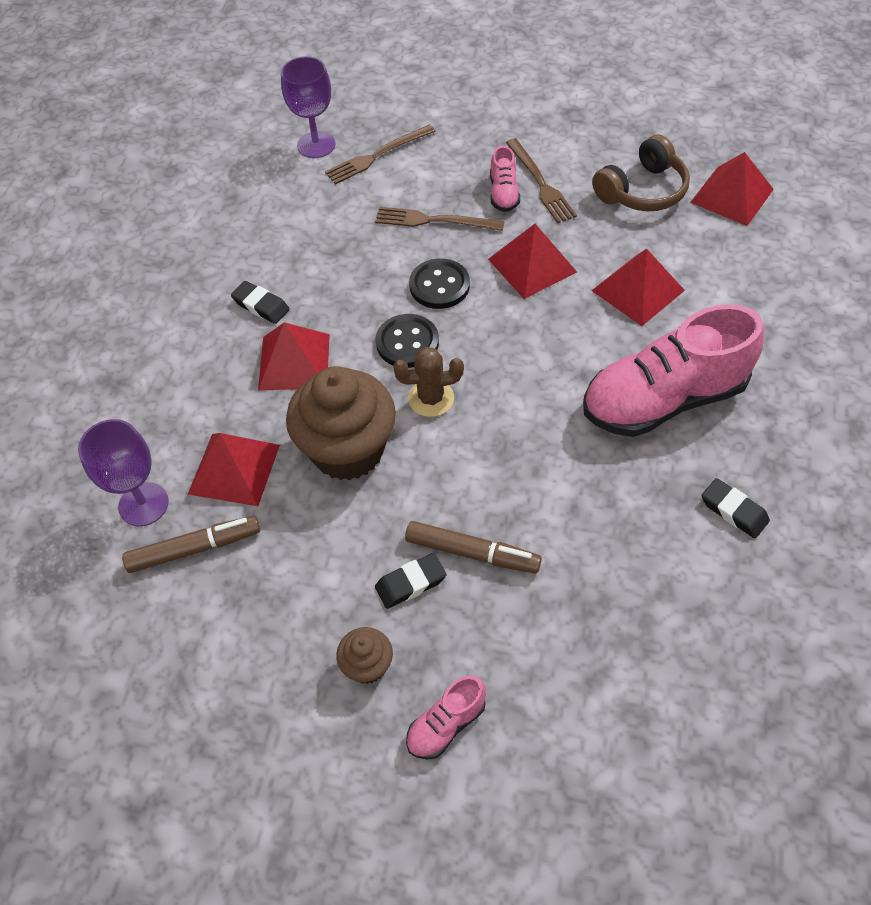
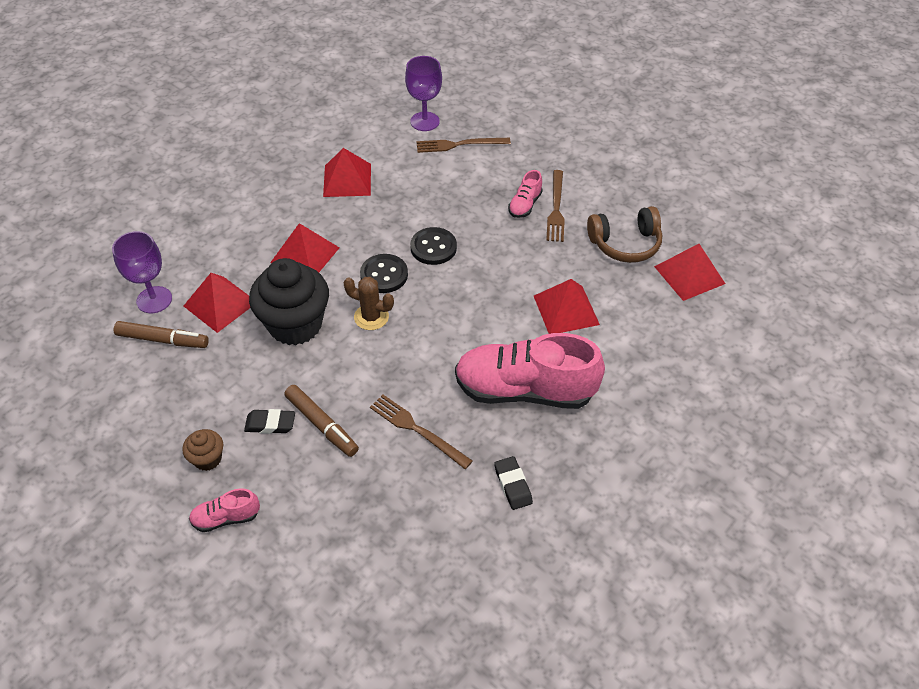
camera: 25 degrees right, 5 degrees down
(261, 305) = (311, 211): black eraser -> none
(348, 450) = (295, 325): brown cupcake -> black cupcake
(434, 221) = (463, 203): brown fork -> brown fork (417, 430)
(532, 265) = (506, 261): red pyramid -> red pyramid (347, 180)

